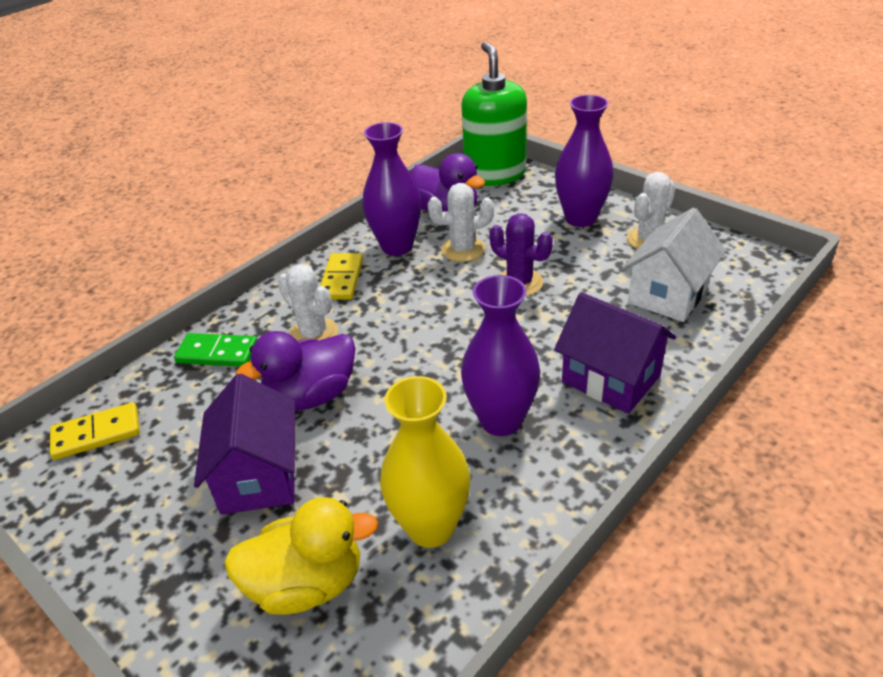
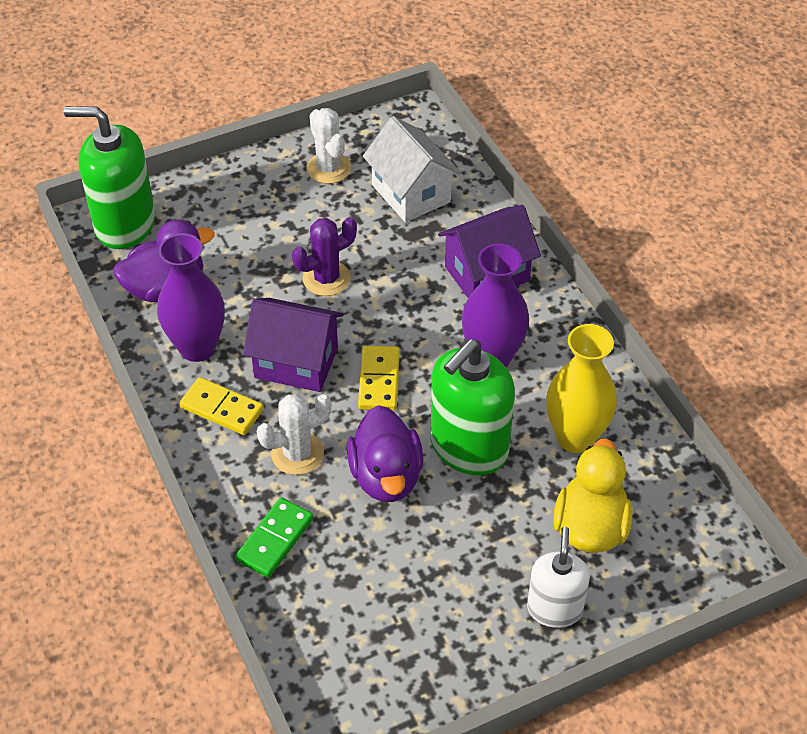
camera: 70 degrees left, 10 degrees up
(96, 434) = (337, 660): yellow domino -> yellow domino (379, 380)
(184, 585) = (554, 609): none -> white soap dispenser
(259, 476) = (464, 536): purple house -> purple house (296, 362)
(373, 441) = (468, 447): none -> green soap dispenser
(463, 249) = (243, 299): white cactus -> none
(580, 218) = (259, 196): purple vase -> none

